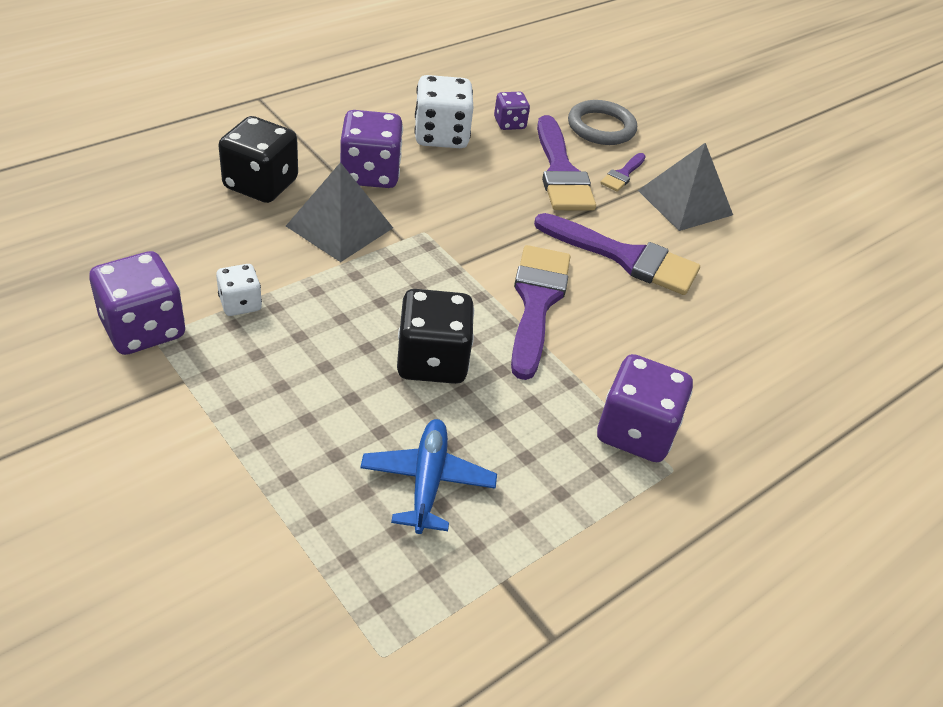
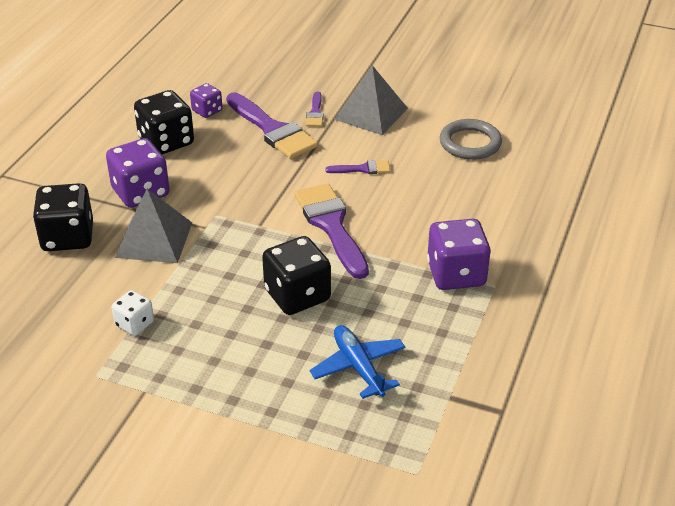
camera: 25 degrees left, 5 degrees down
(143, 329) = (83, 374): purple dice -> none
(441, 136) = (166, 142): white dice -> black dice
(601, 127) = (273, 85): grey ring -> grey ring (470, 143)
(625, 257) = (362, 169): purple brush -> purple brush, size x0.48

